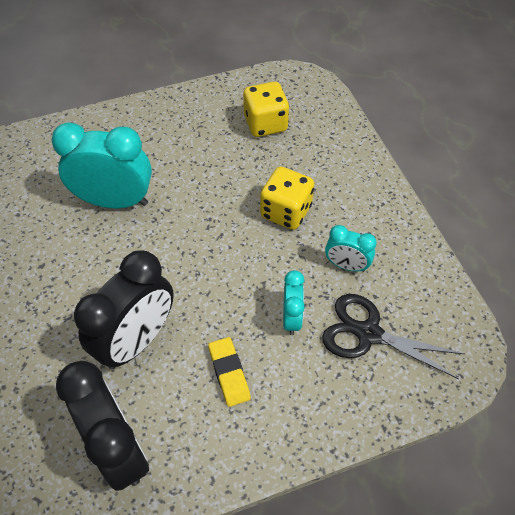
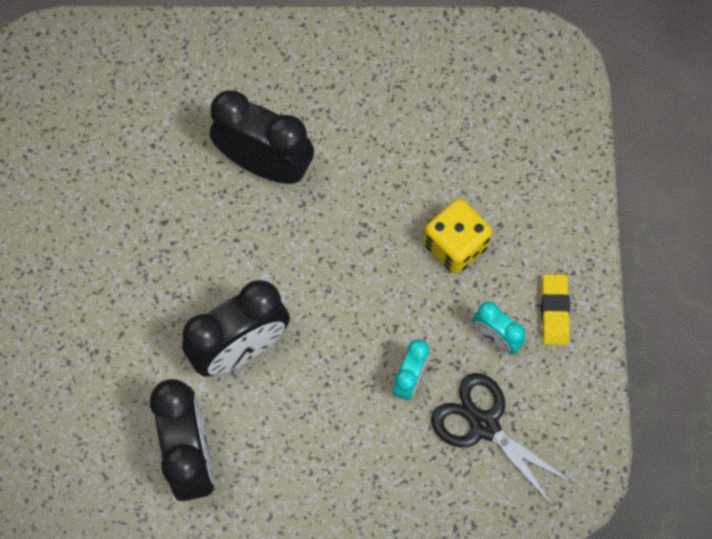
camera: 20 degrees right, 15 degrees up
(115, 201) = (265, 164): turquoise clock -> black clock
(229, 373) = (322, 416): yellow eraser -> yellow eraser (554, 311)
(265, 124) = (479, 110): yellow dice -> none

